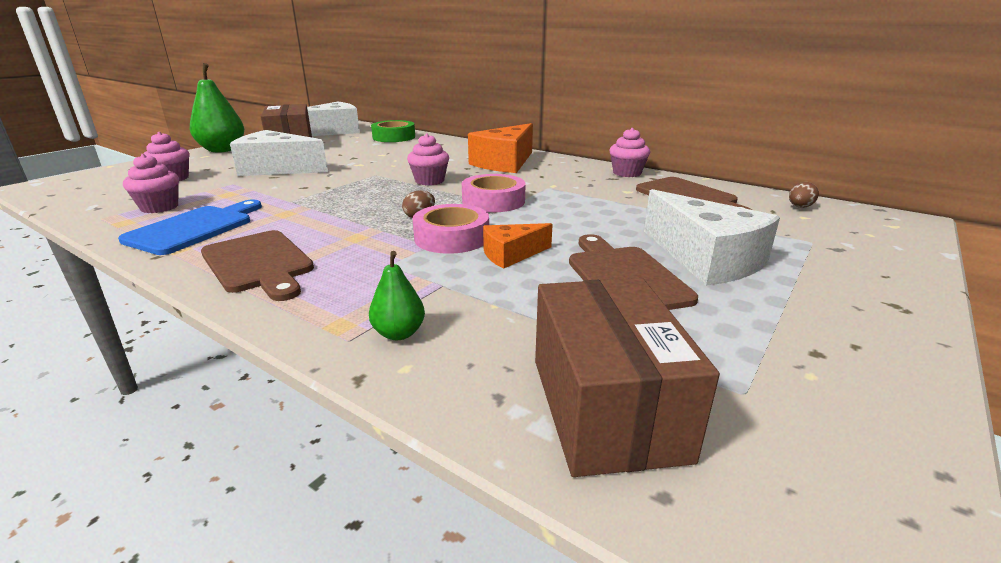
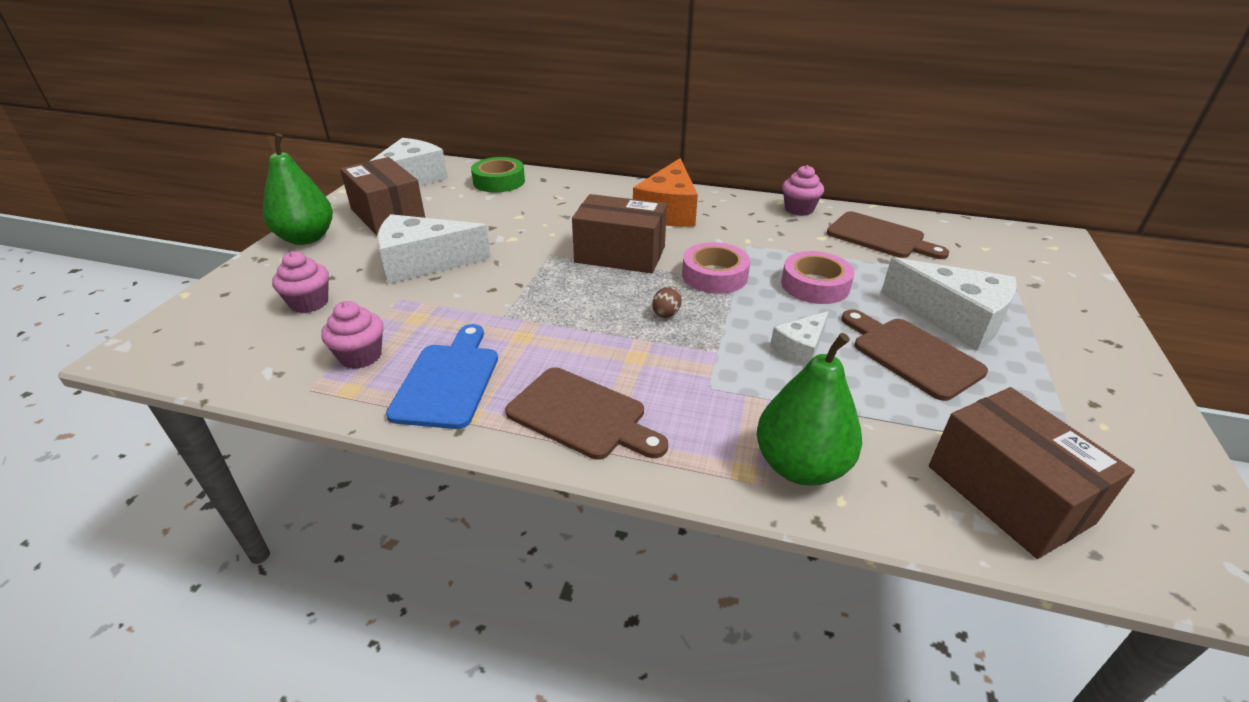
camera: 20 degrees left, 10 degrees up
(399, 333) = (800, 466): green pear -> green pear, size x2.01
(429, 181) = (620, 254): pink cupcake -> brown box
(452, 237) = (727, 337): pink tape -> pink tape (815, 285)
(511, 255) = (800, 348): orange cheese -> white cheese
(799, 207) = (974, 235): brown egg -> none

